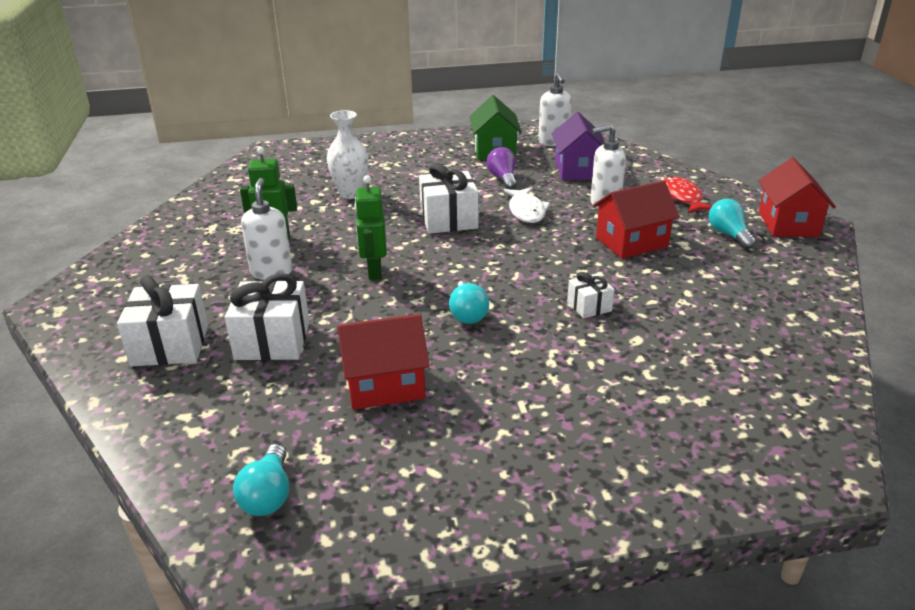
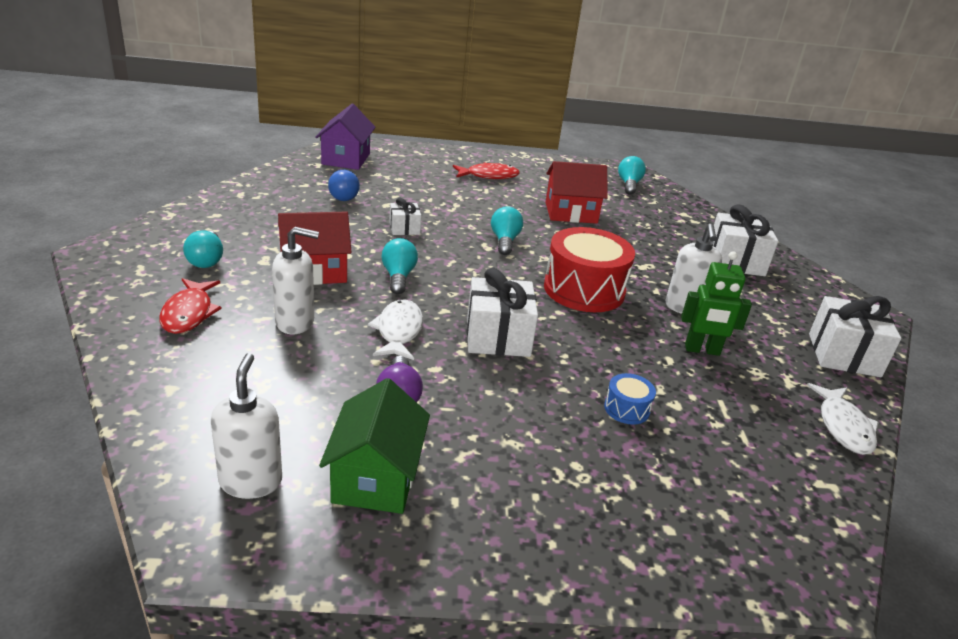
camera: 175 degrees left, 0 degrees up
(193, 206) = (843, 427): none -> white fish
(272, 341) = (657, 250): white gift -> white gift (843, 355)
(351, 194) = (626, 409): white vase -> blue drum
(374, 271) = (584, 289): green robot -> red drum
(531, 447) = (489, 176): none -> red fish
(556, 251) = (398, 277): none -> turquoise light bulb
(577, 170) = (274, 393): purple house -> purple house (346, 159)
(700, 341) = (344, 196): none -> blue light bulb
(788, 224) = (126, 259): red house -> none

